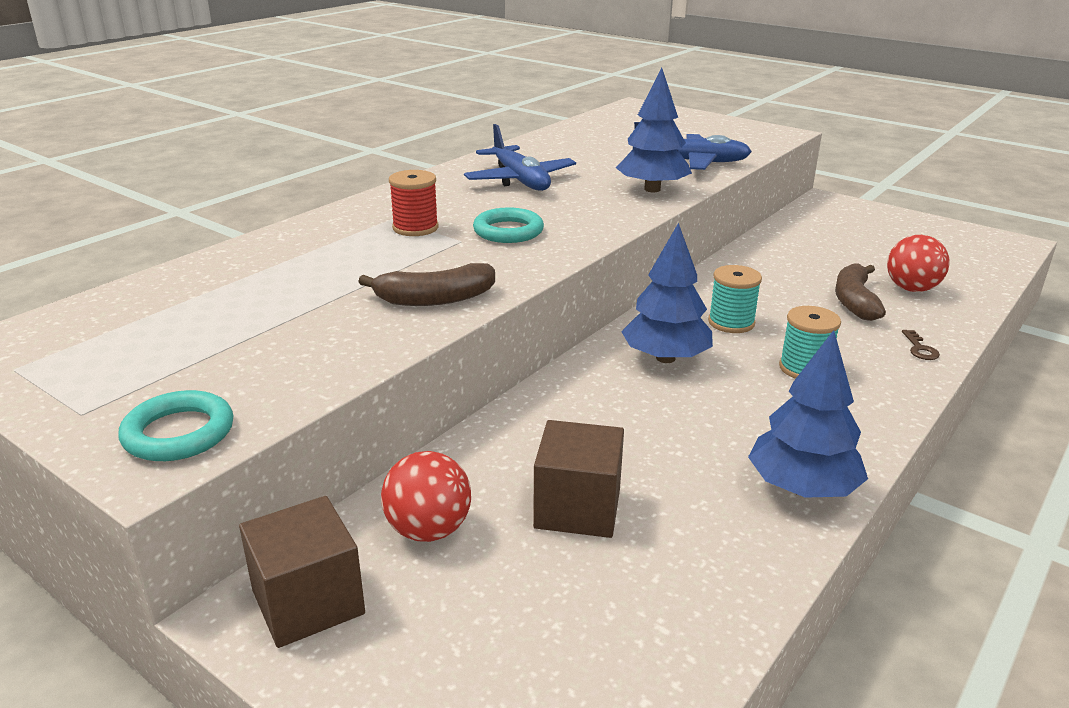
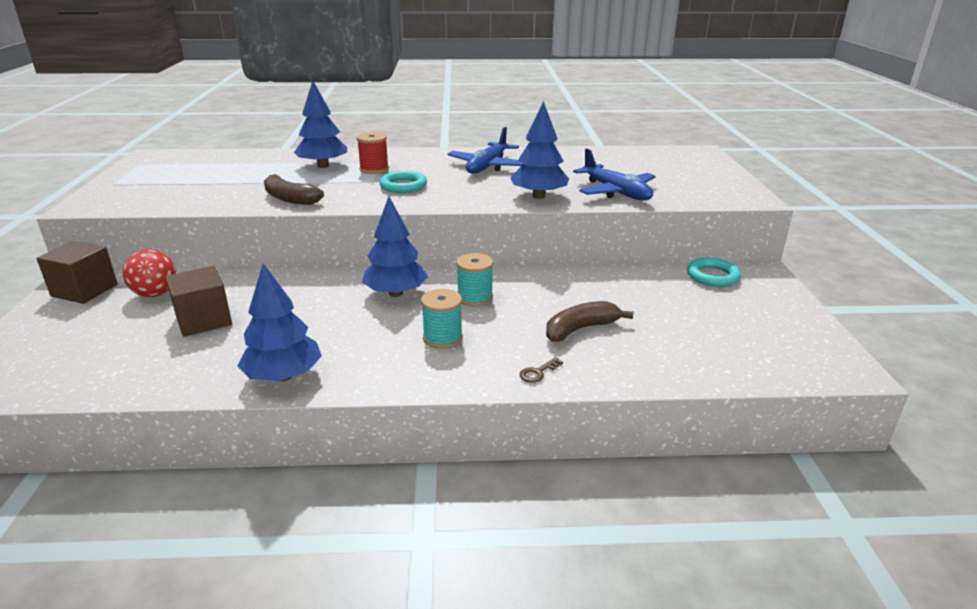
camera: 50 degrees right, 0 degrees up
(179, 433) = (109, 201): turquoise ring -> turquoise ring (712, 276)
(339, 249) = (323, 166): none -> blue tree
(911, 289) = (645, 345): red ball -> none

